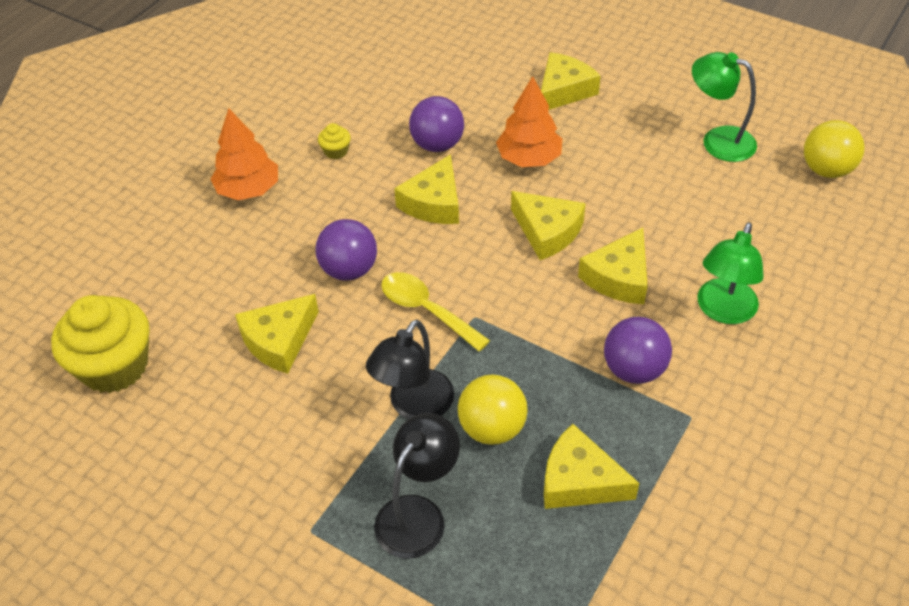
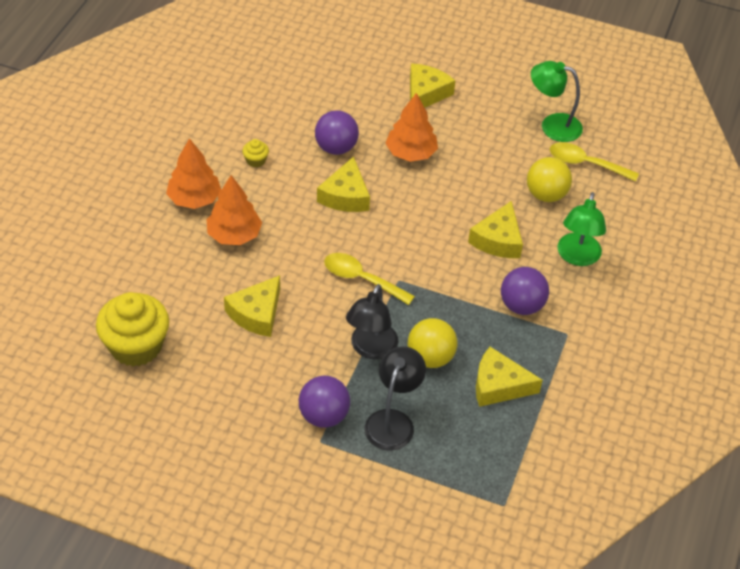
camera: 15 degrees left, 0 degrees up
(282, 238) = (234, 235): none -> orange tree
(349, 270) = (294, 255): purple ball -> purple ball (324, 416)
(547, 231) = (438, 210): yellow cheese -> none
(754, 191) = (585, 164): none -> yellow spoon
(826, 170) = (636, 142): yellow ball -> yellow ball (546, 195)

